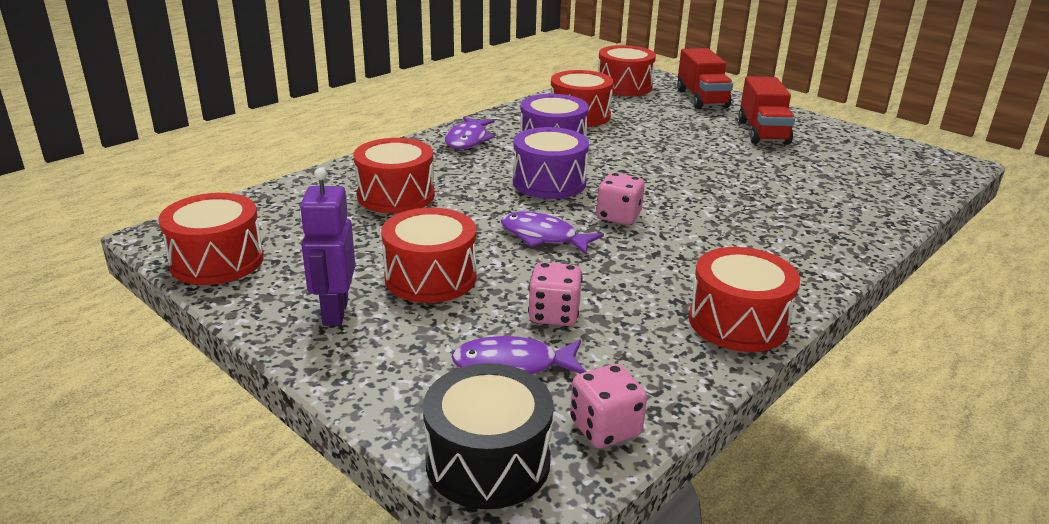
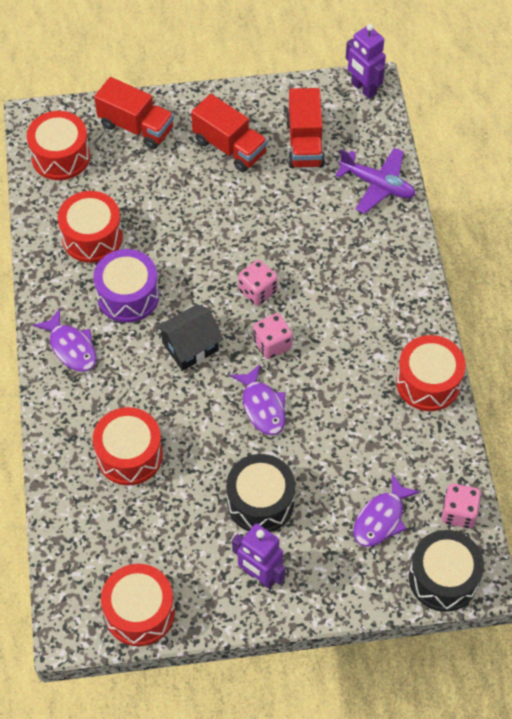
camera: 50 degrees left, 30 degrees up
(430, 277) = (260, 502): red drum -> black drum
(543, 237) = (262, 406): purple fish -> purple fish turned 90 degrees counterclockwise
(549, 182) = (190, 347): purple drum -> black house
(554, 314) = (351, 465): pink dice -> pink dice (257, 291)
(837, 157) = (304, 143): none -> red truck
(880, 202) = (377, 185): none -> purple plane
(946, 161) = (363, 88): none -> purple robot

